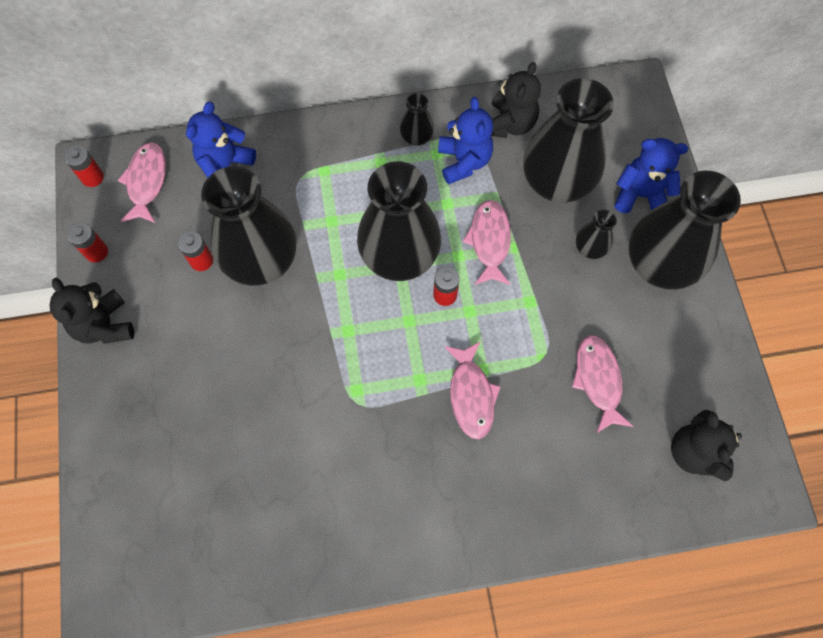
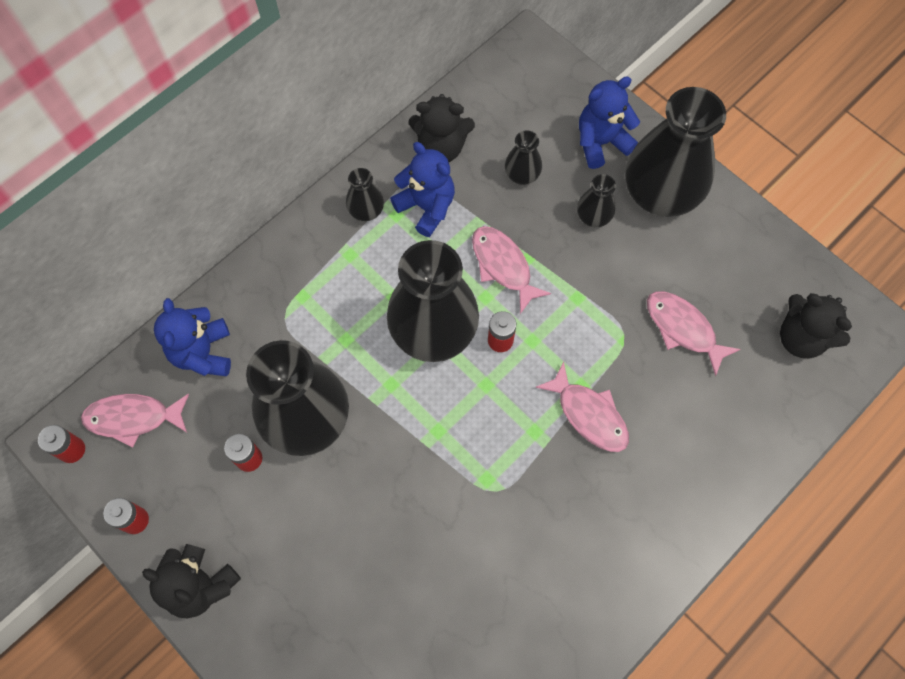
camera: 35 degrees left, 0 degrees up
(147, 182) = (133, 418): pink fish -> pink fish turned 60 degrees counterclockwise
(509, 124) = (441, 147): black teddy bear -> black teddy bear turned 105 degrees clockwise
(556, 182) = (522, 175): black vase -> black vase, size x0.45

